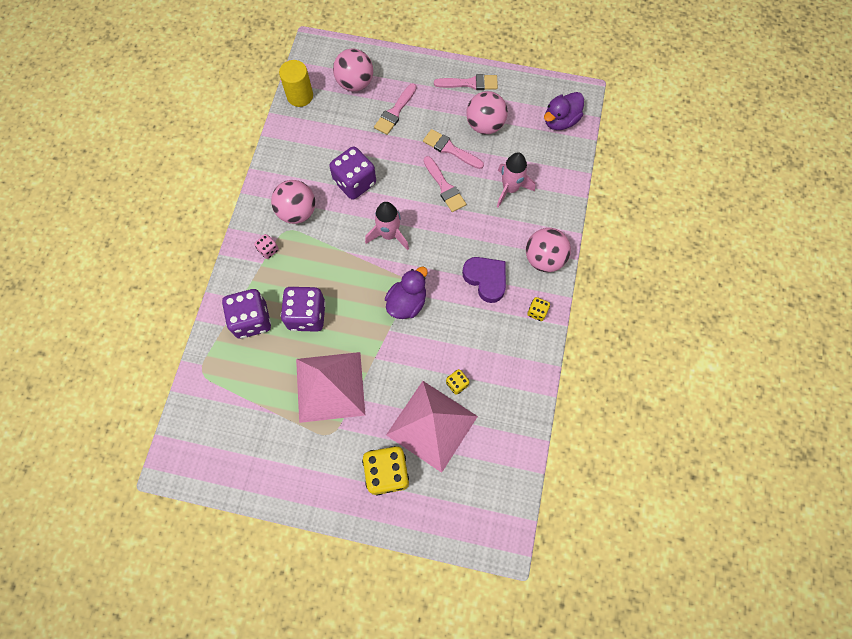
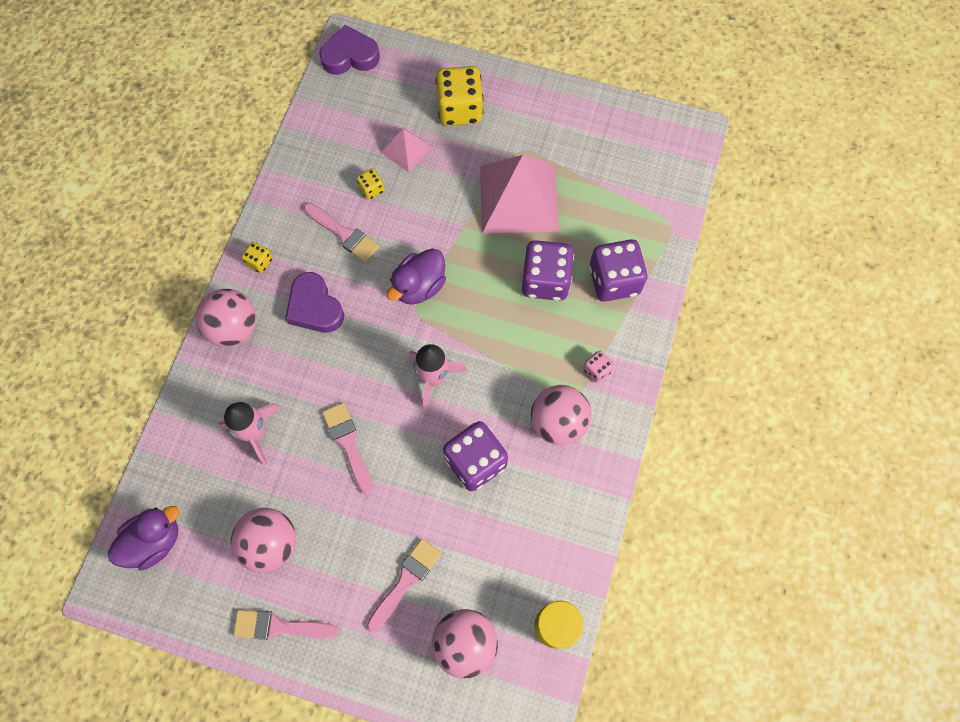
camera: 175 degrees left, 0 degrees up
(431, 425) = (406, 150): pink pyramid -> pink pyramid, size x0.49
(450, 149) = (330, 505): pink brush -> pink brush (343, 234)
(499, 525) = (350, 56): none -> purple heart

